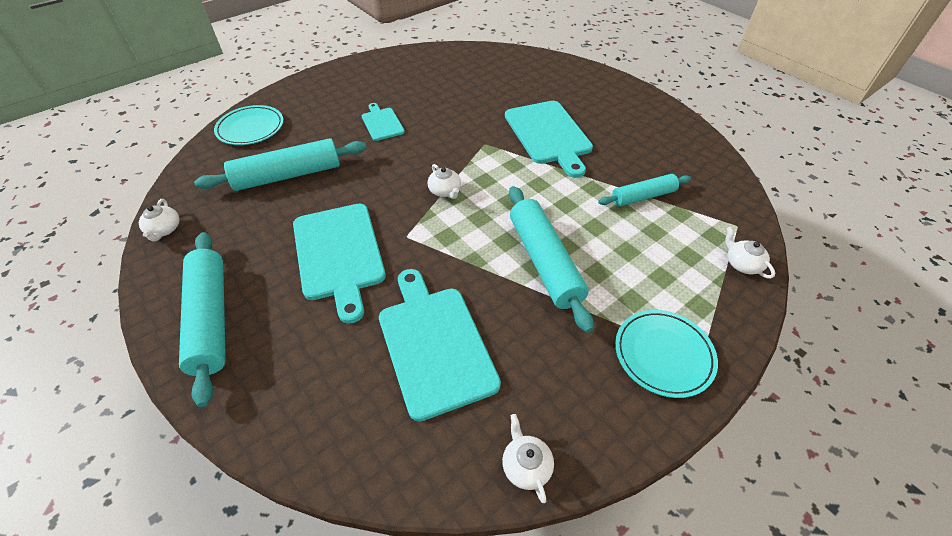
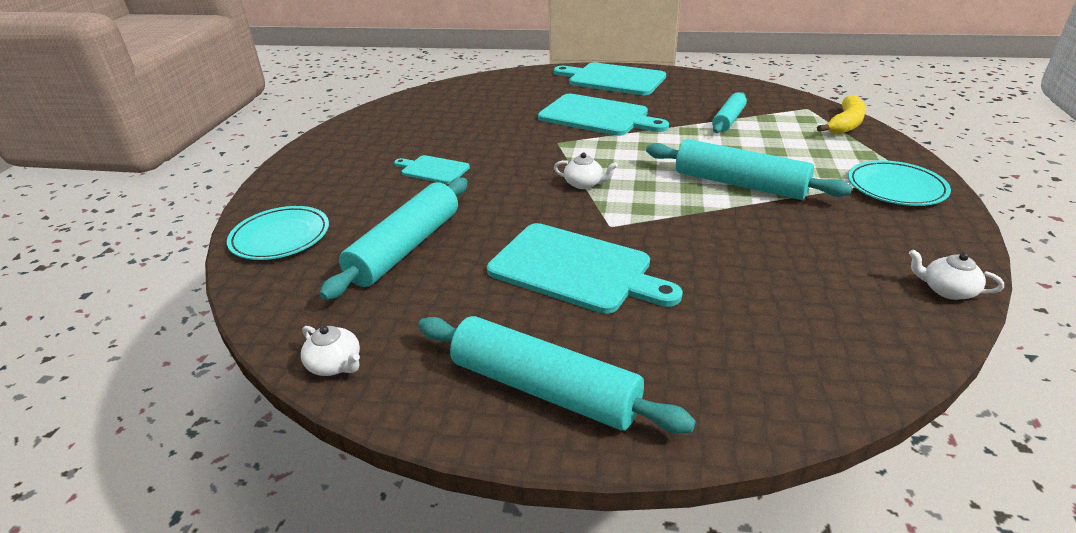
camera: 40 degrees left, 15 degrees down
(434, 344) = (765, 272): turquoise cutting board -> turquoise cutting board (613, 79)
(742, 264) = (845, 124): white teapot -> yellow banana

